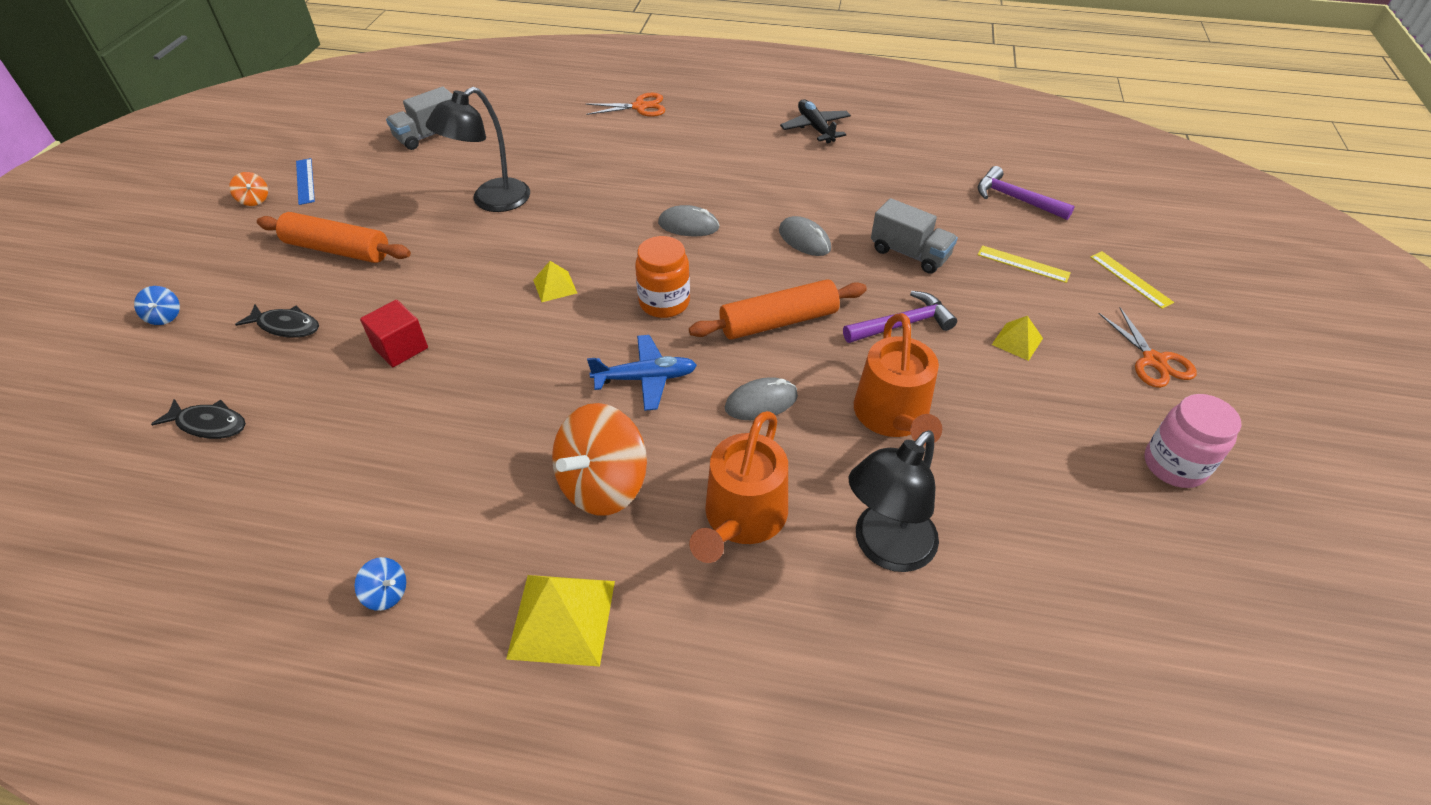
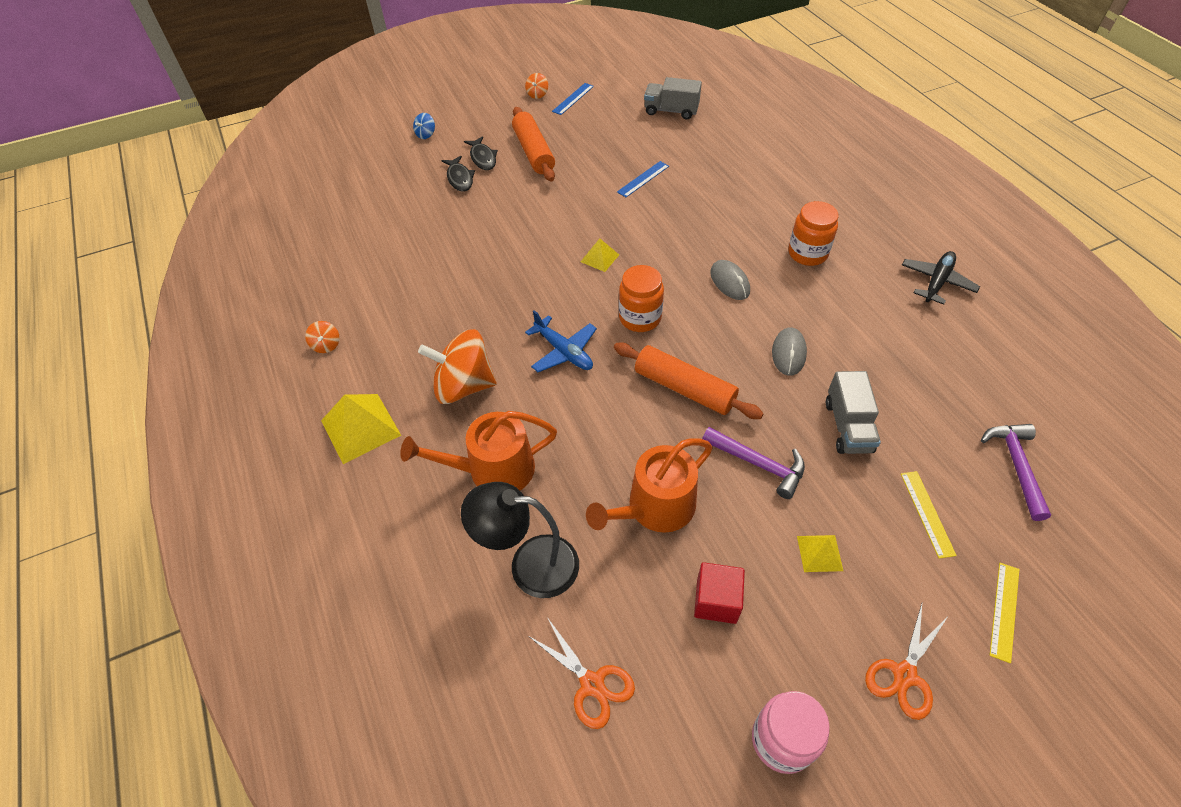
camera: 55 degrees right, 5 degrees up
(209, 424) = (374, 204): black fish -> black fish (483, 158)
(387, 593) = (326, 345): blue spinning top -> orange spinning top
(400, 348) = (486, 231): red cube -> red cube (716, 601)
(491, 201) = (643, 179): black lamp -> blue ruler
(640, 107) = (828, 176): orange scissors -> orange scissors (592, 684)
(710, 167) = (807, 253): none -> orange jar
(761, 402) = (598, 423): grey mouse -> none

